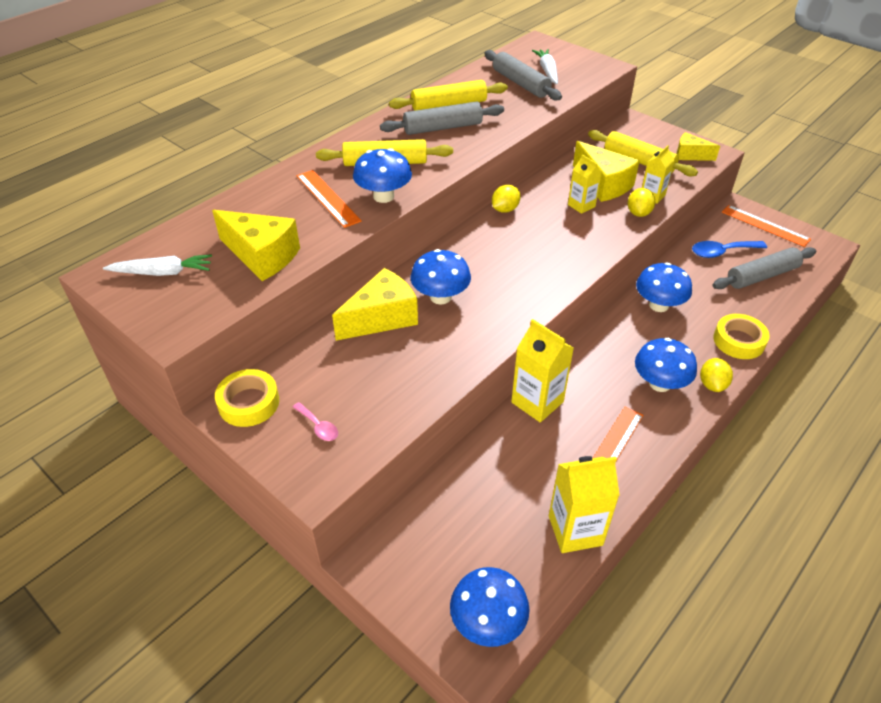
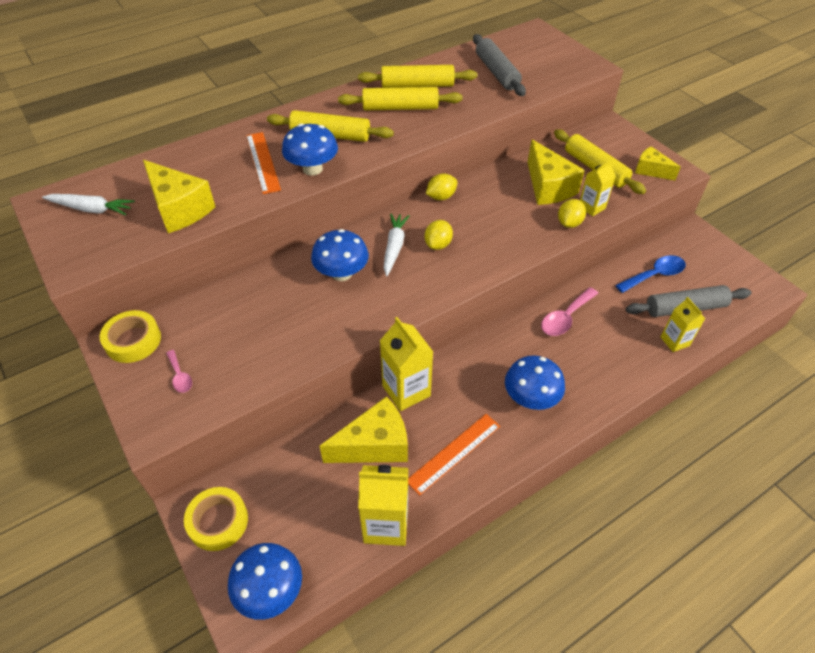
camera: 15 degrees right, 5 degrees up
(382, 318) = (280, 284): yellow cheese -> yellow cheese (375, 445)
(443, 128) = (400, 108): grey rolling pin -> yellow rolling pin
(547, 71) = (529, 63): white carrot -> white carrot (394, 247)
(581, 206) = (516, 205): yellow carton -> yellow carton (674, 341)
(658, 305) = (565, 318): blue mushroom -> pink spoon
(712, 384) = (582, 410): yellow lemon -> yellow lemon (438, 244)
(722, 252) = (654, 275): blue spoon -> blue spoon turned 150 degrees clockwise
(738, 341) = (629, 371): yellow tape -> yellow tape (218, 521)
(765, 225) = (713, 255): orange ruler -> none

